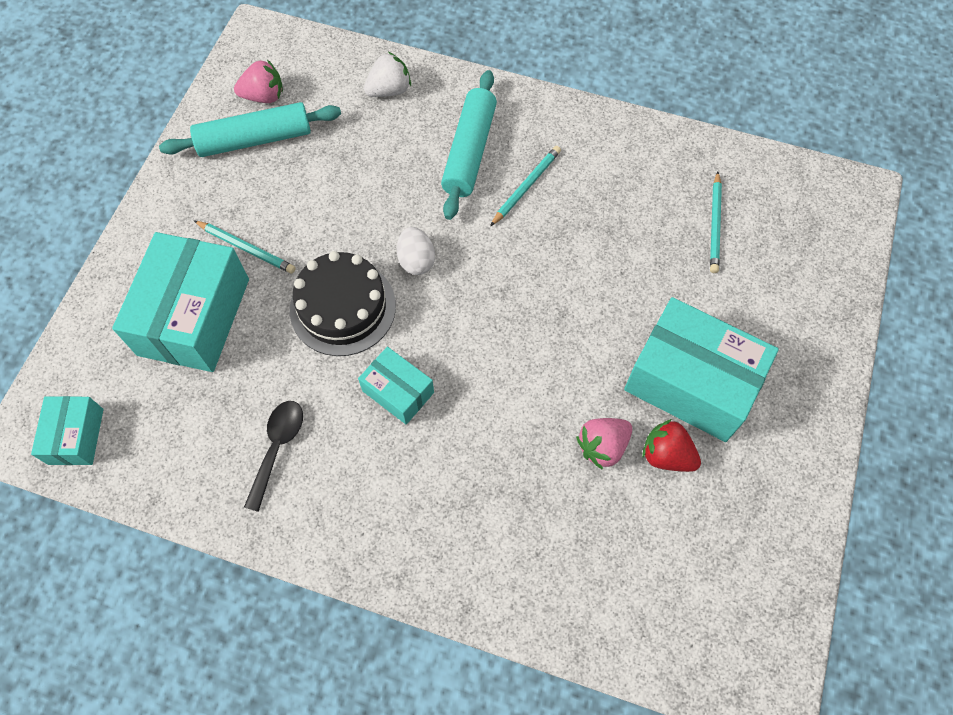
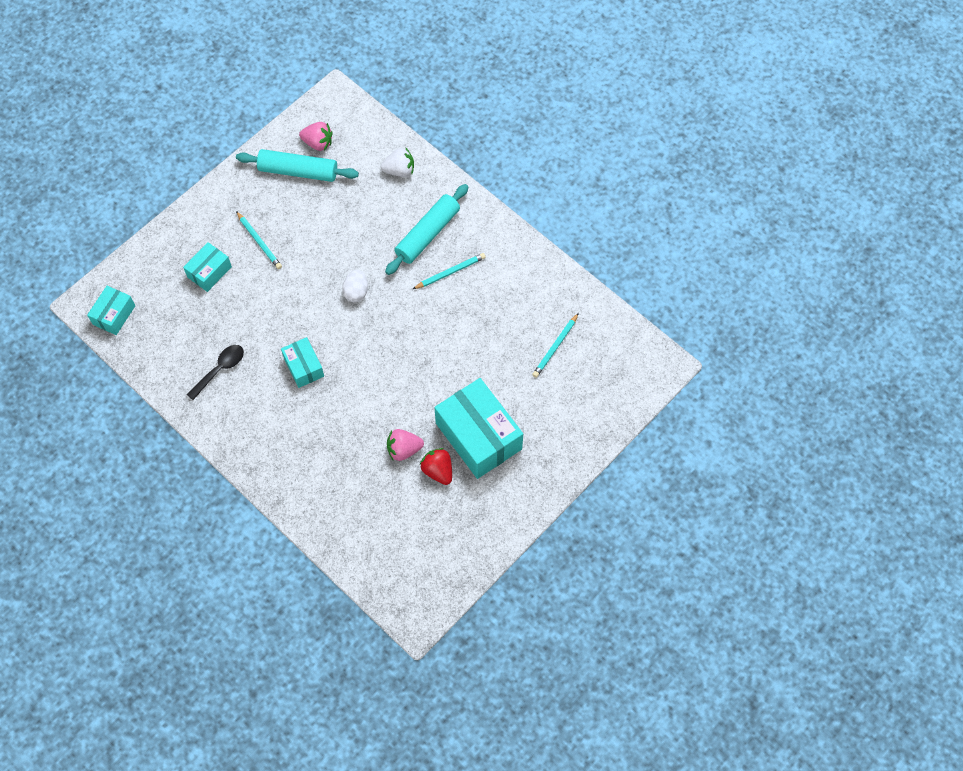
camera: 25 degrees right, 0 degrees up
(194, 316) = (209, 272): turquoise box -> turquoise box, size x0.52
(343, 307) = (297, 303): black cake -> none

